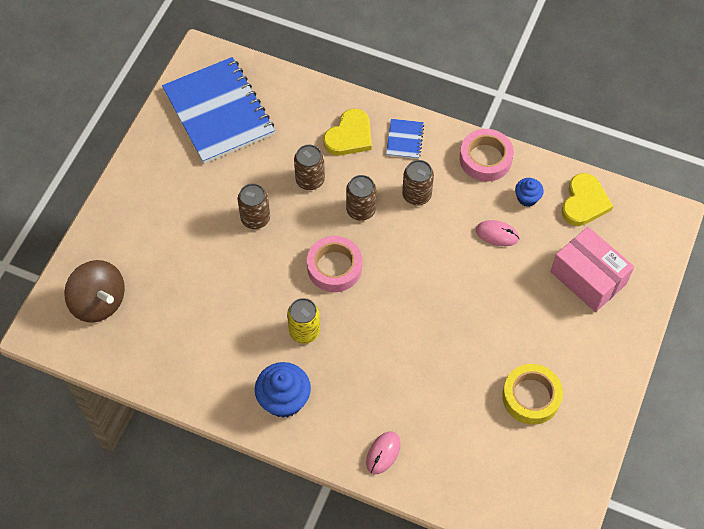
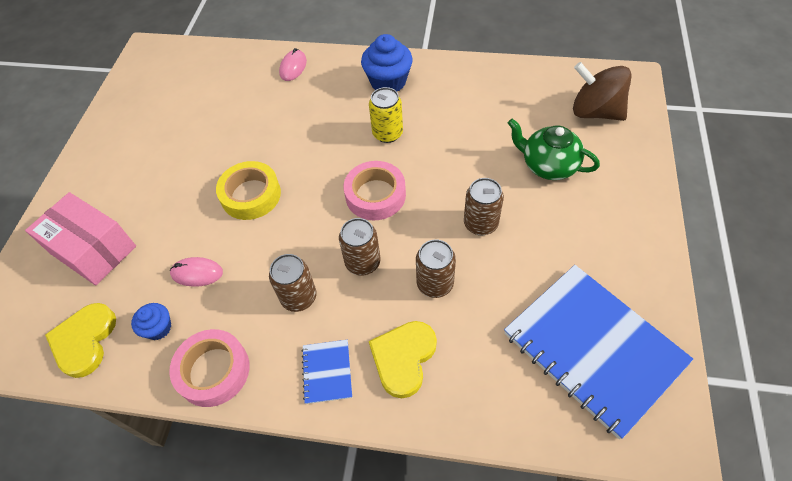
camera: 170 degrees right, 5 degrees down
(173, 257) = (548, 165): none -> green teapot
(531, 397) = (164, 132): yellow tape -> yellow tape (251, 195)

